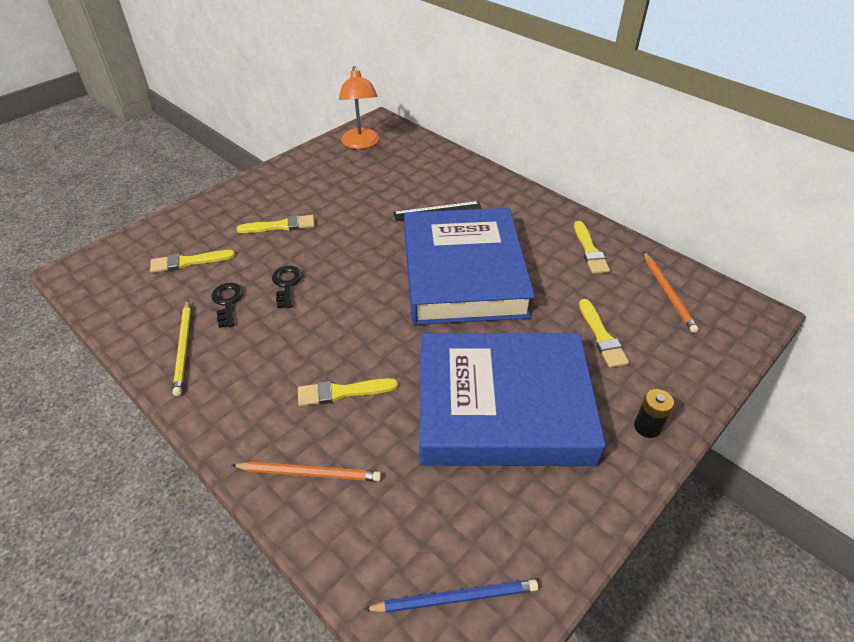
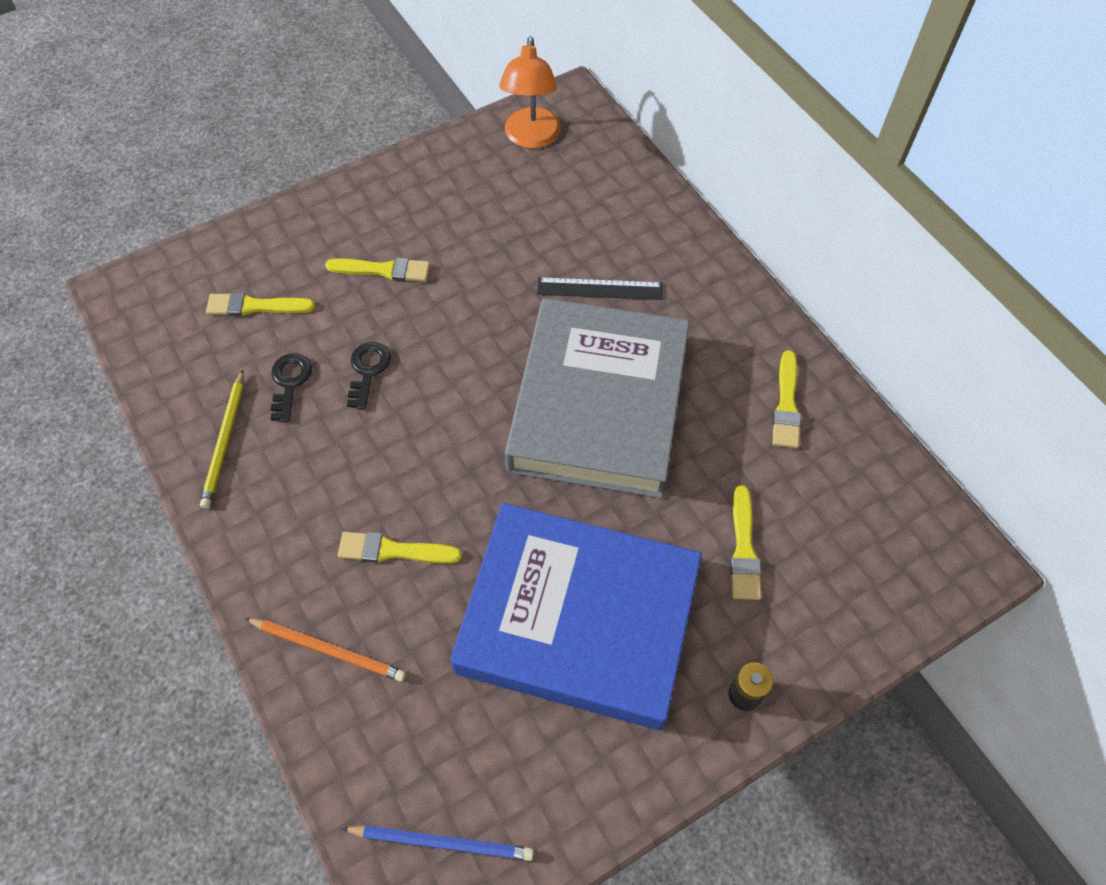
camera: 15 degrees right, 15 degrees up
(463, 273) = (598, 404): blue book -> grey book
(668, 293) = (864, 502): orange pencil -> none

